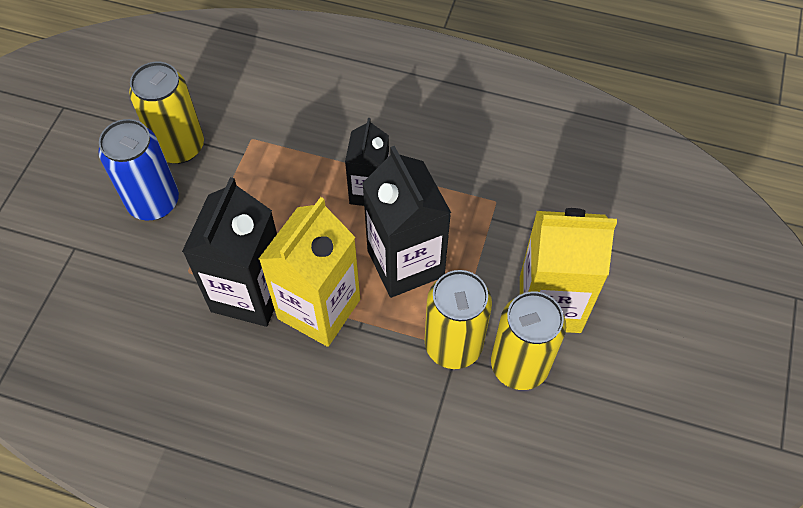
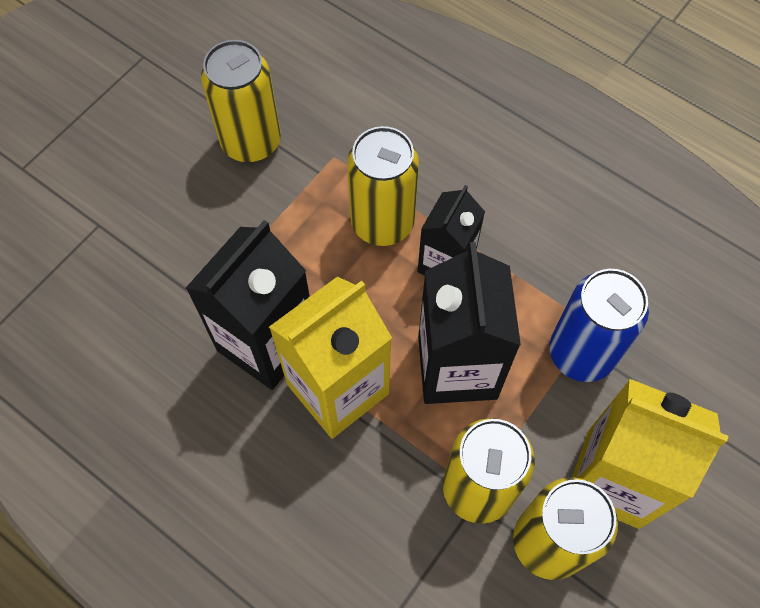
camera: 20 degrees right, 5 degrees up
(154, 202) = (200, 199): blue can -> blue can (581, 353)
(308, 176) = (382, 222): none -> yellow can

